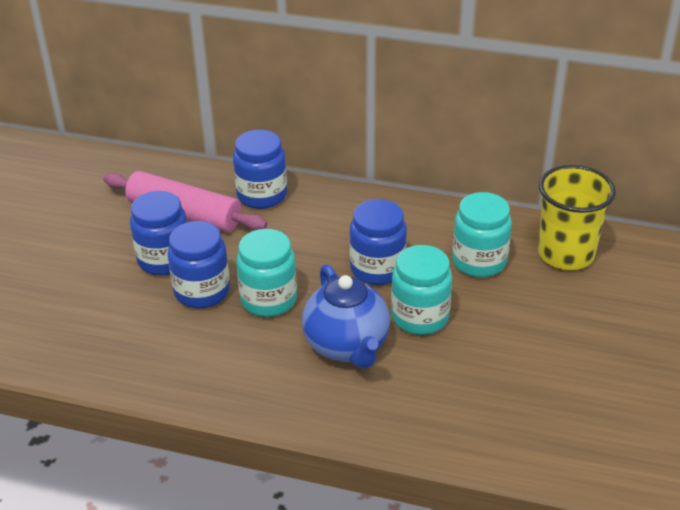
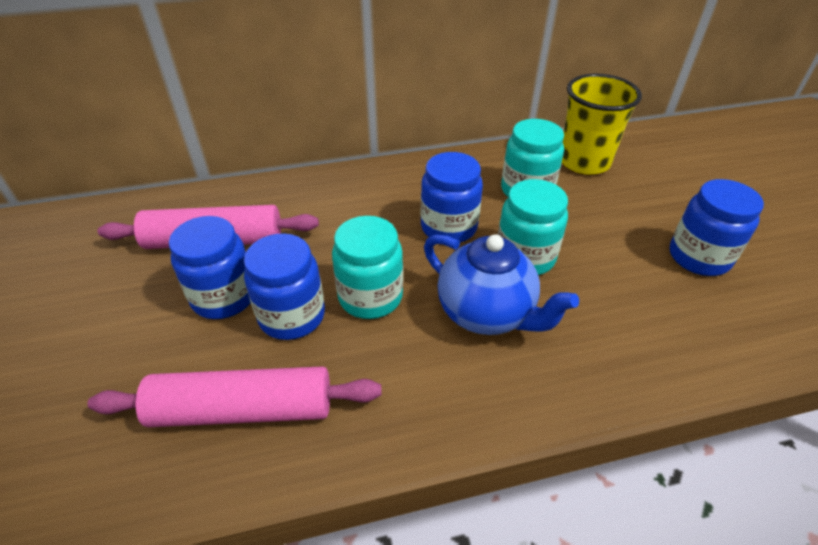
camera: 30 degrees left, 5 degrees up
(129, 339) = (243, 409): none -> pink rolling pin
(262, 195) = (284, 197): blue jar -> blue jar (699, 257)

